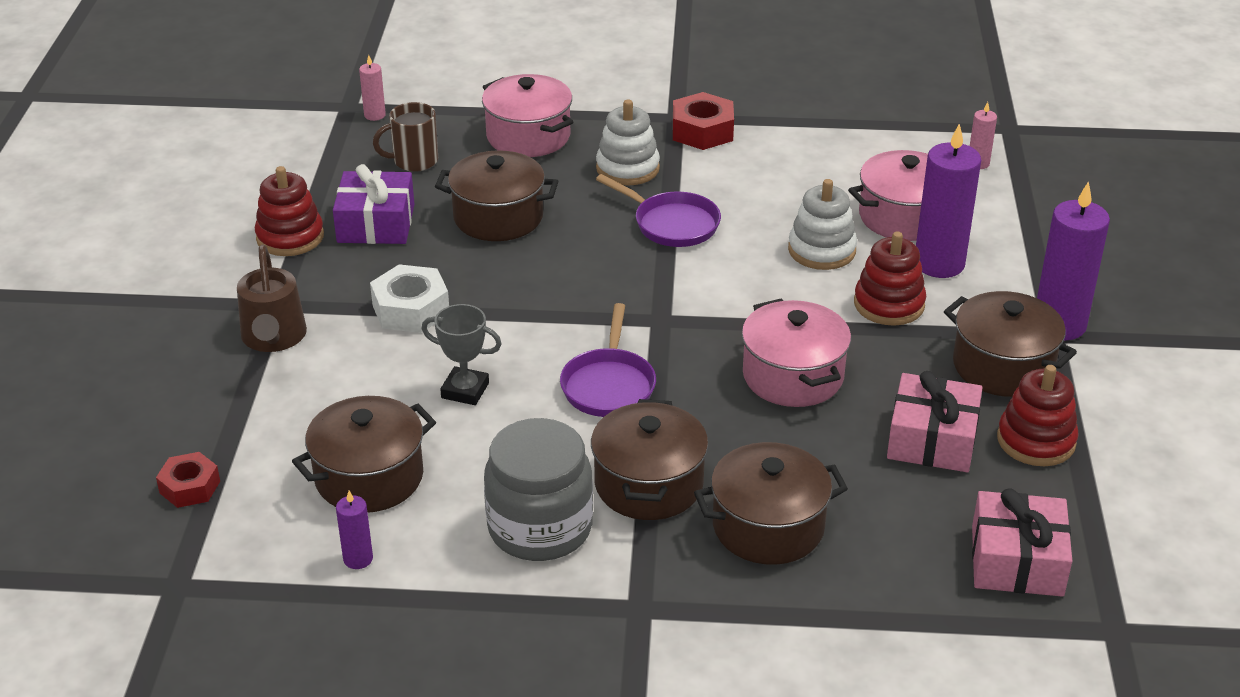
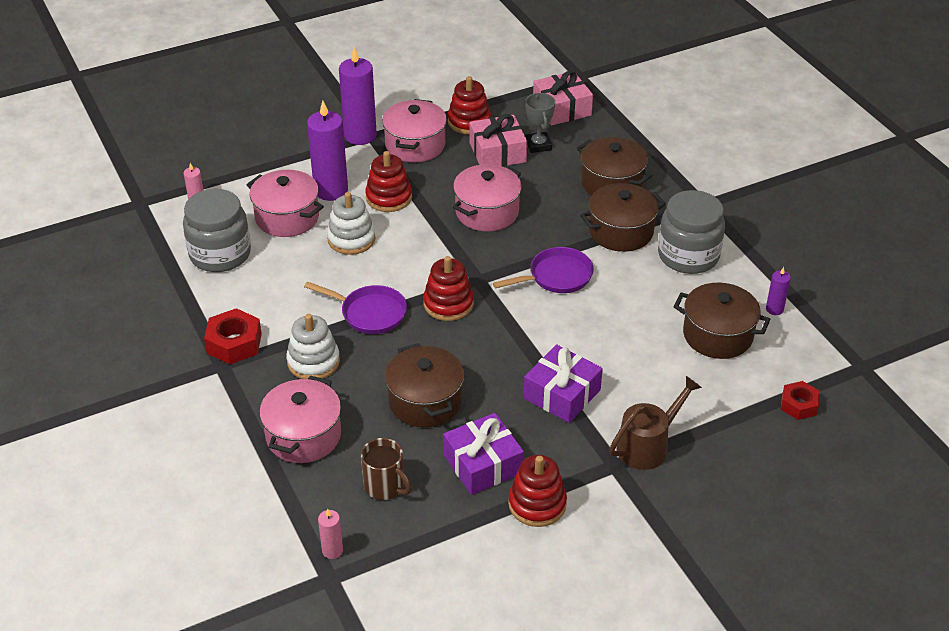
camera: 120 degrees left, 5 degrees up
(411, 309) = (562, 394): white nut -> purple gift
(465, 390) = (614, 332): grey trophy -> grey trophy (538, 145)
(636, 282) = (448, 304): none -> red stacking toy
(672, 224) = (370, 313): purple pan -> purple pan turned 105 degrees clockwise
(865, 156) = (220, 254): none -> grey jar
(1002, 366) = (415, 145): brown pot -> pink pot

